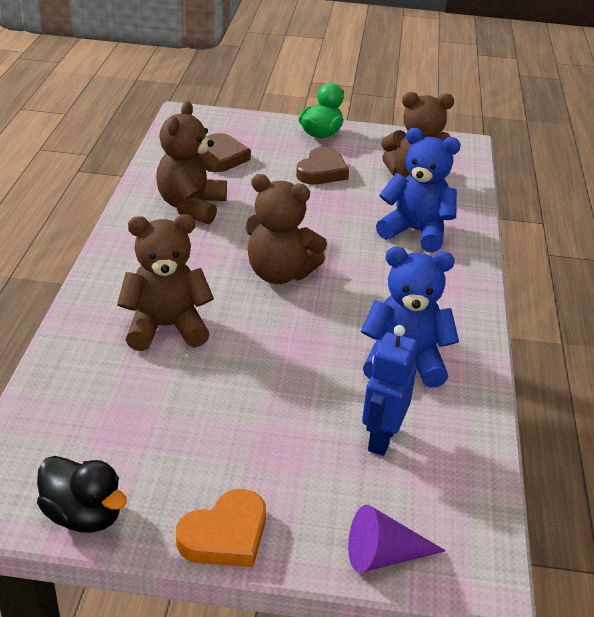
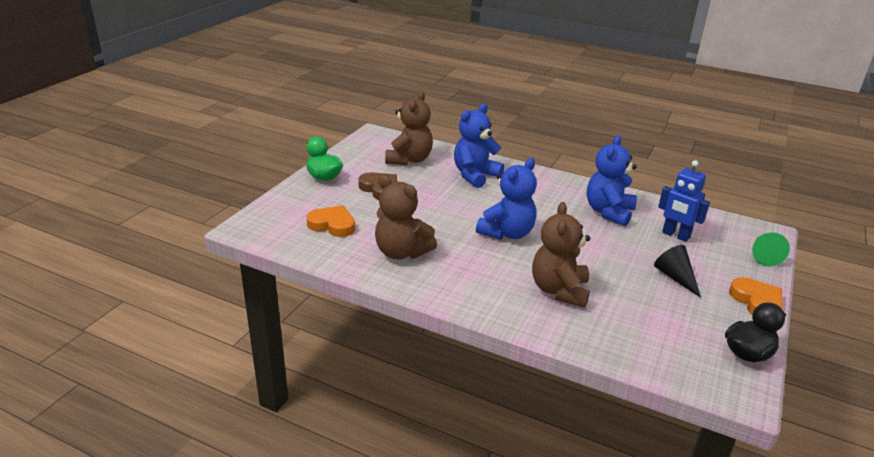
camera: 70 degrees left, 5 degrees down
(222, 157) = (332, 225): brown heart -> orange heart
(252, 437) = (675, 277): none -> black cone
(279, 274) = (507, 233): brown teddy bear -> blue teddy bear
(383, 556) = (763, 255): purple cone -> green cone

